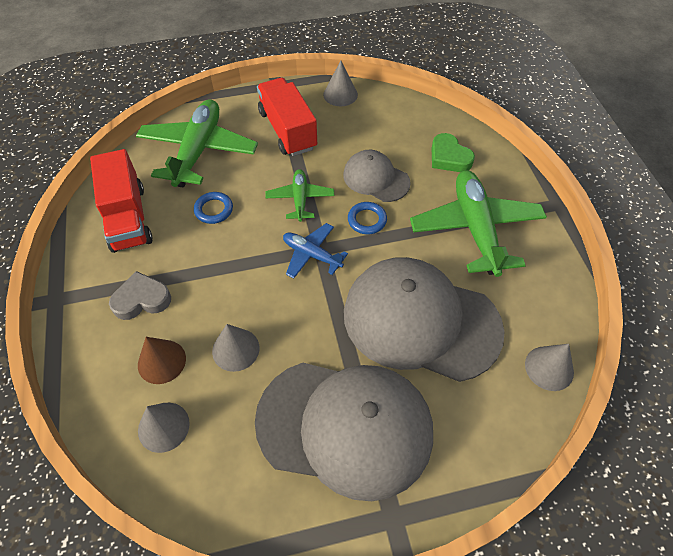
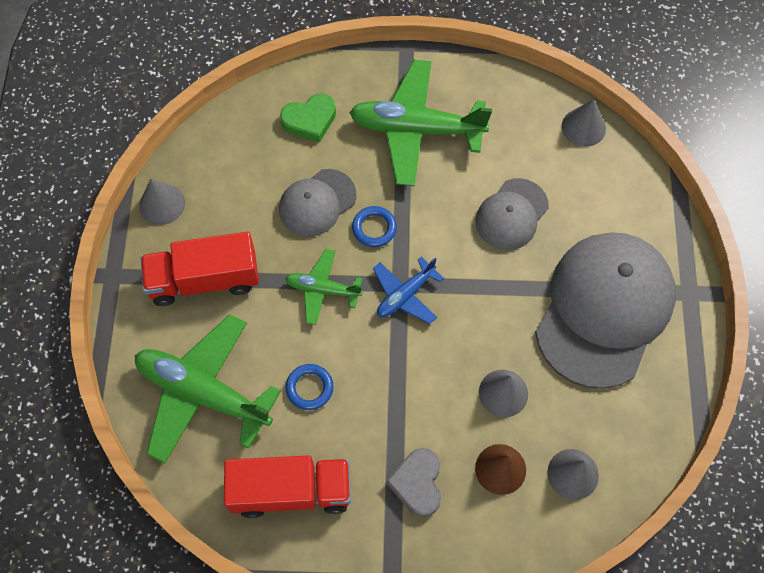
camera: 75 degrees left, 10 degrees up
(421, 321) = (511, 214): grey cap -> grey cap, size x0.52

